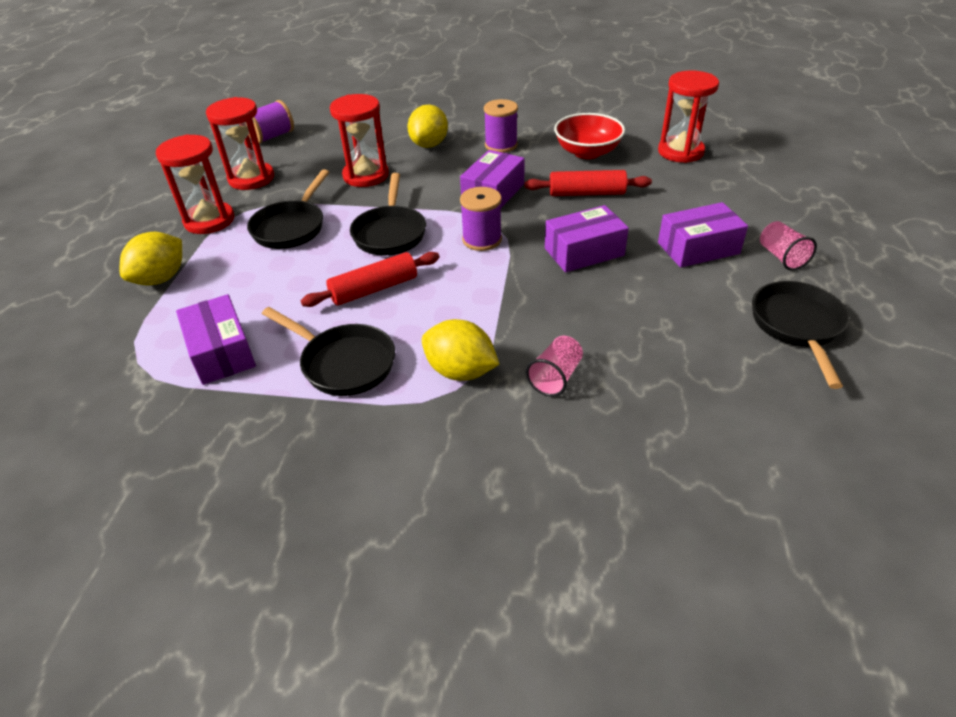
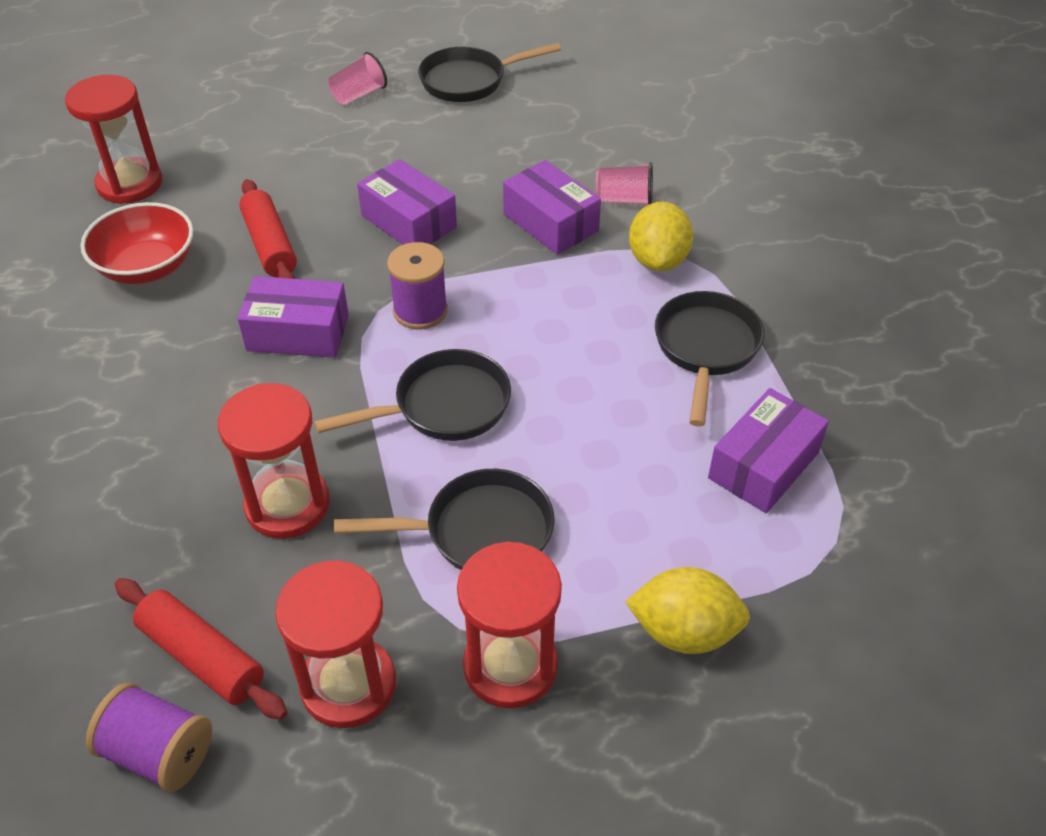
camera: 115 degrees left, 5 degrees up
(374, 289) = (572, 374): red rolling pin -> red rolling pin (202, 657)
(429, 144) = (152, 459): yellow lemon -> none
(501, 145) = (139, 366): purple spool -> none
(698, 248) = (365, 145): purple box -> purple box (550, 223)

